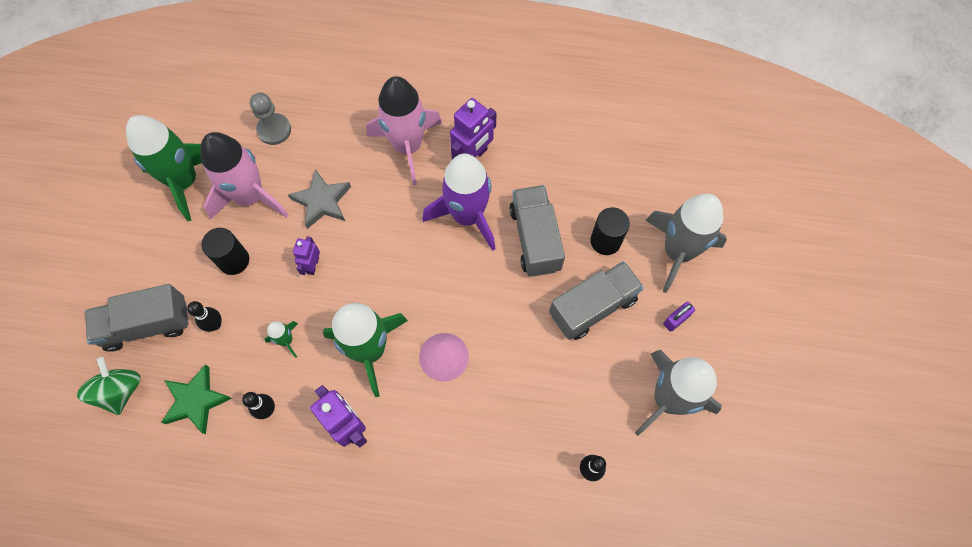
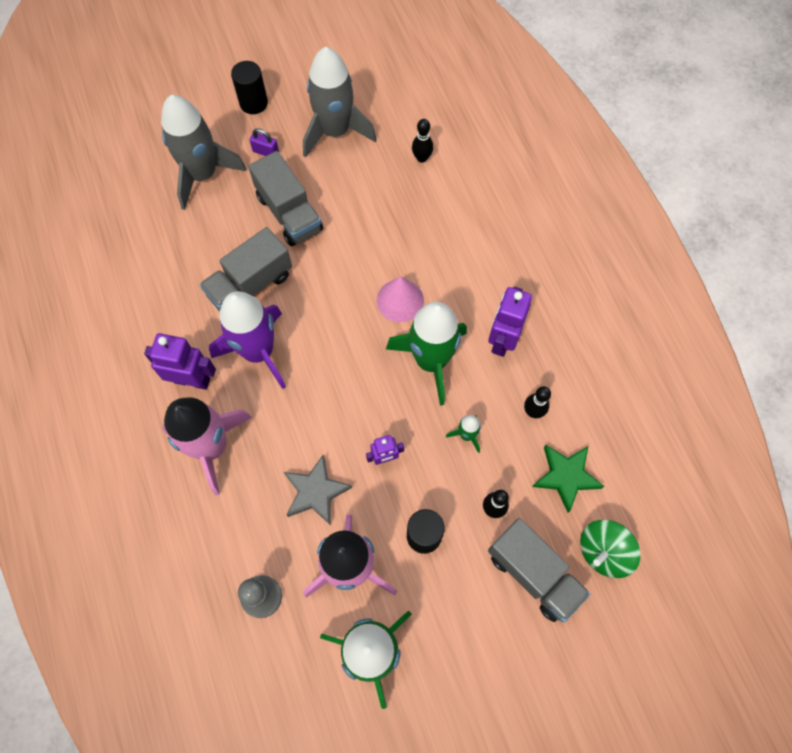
camera: 120 degrees left, 0 degrees up
(592, 307) = (289, 213): grey truck -> grey truck turned 150 degrees counterclockwise
(605, 241) = (222, 230): black cylinder -> black cylinder (253, 103)

